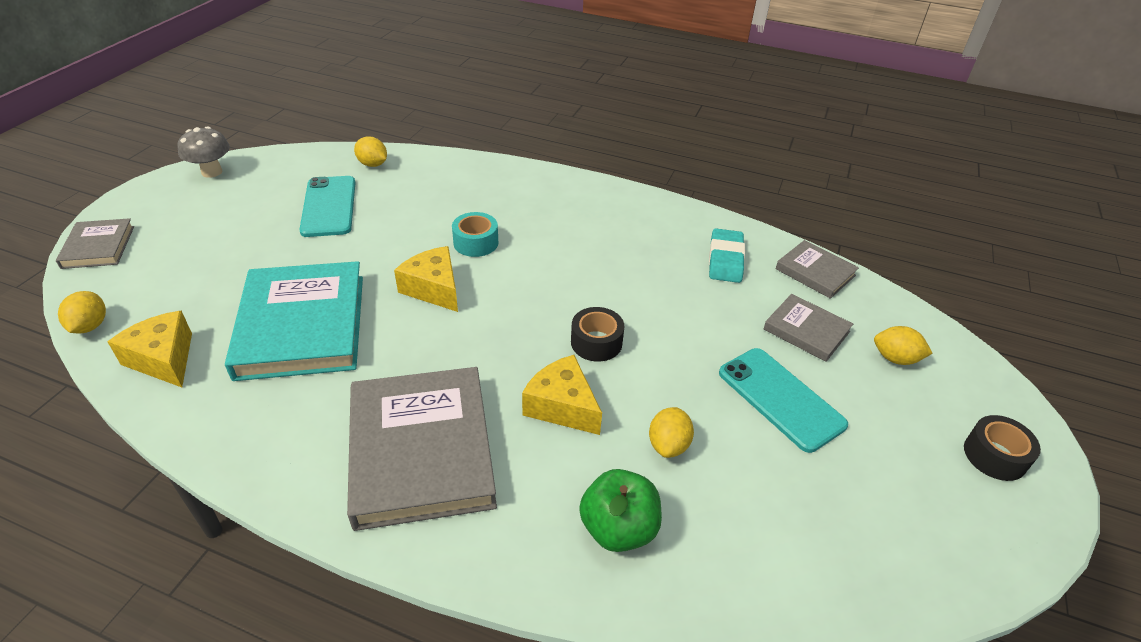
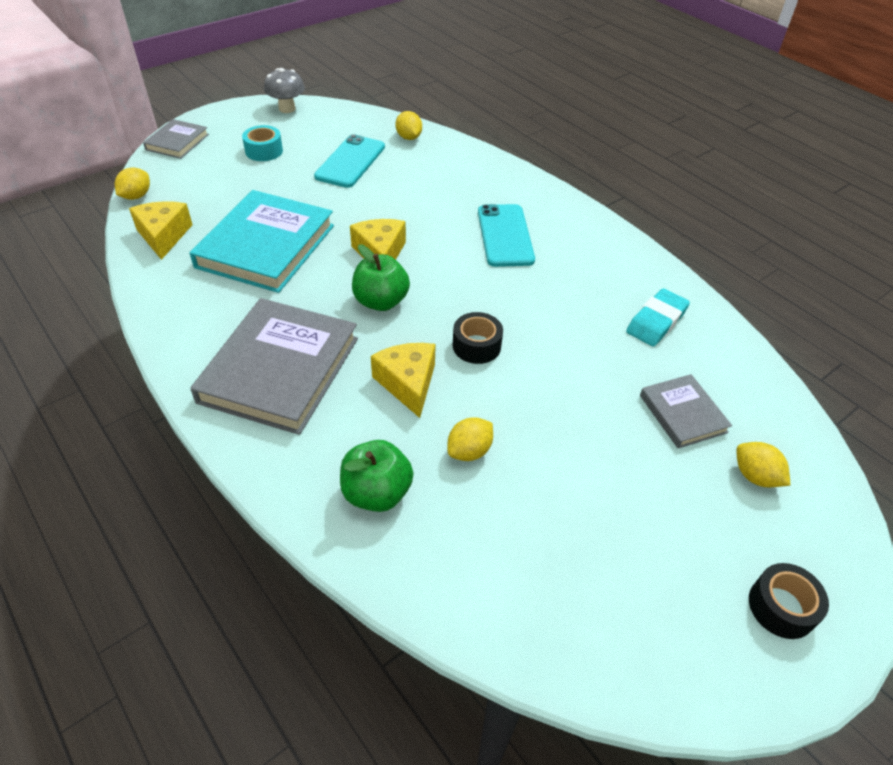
camera: 30 degrees right, 5 degrees up
(472, 336) = (381, 301): none -> green apple
(476, 242) = (442, 228): turquoise tape -> turquoise tape (264, 151)
(780, 398) = (603, 459): turquoise phone -> turquoise phone (505, 235)
(815, 272) = (741, 366): grey book -> none

